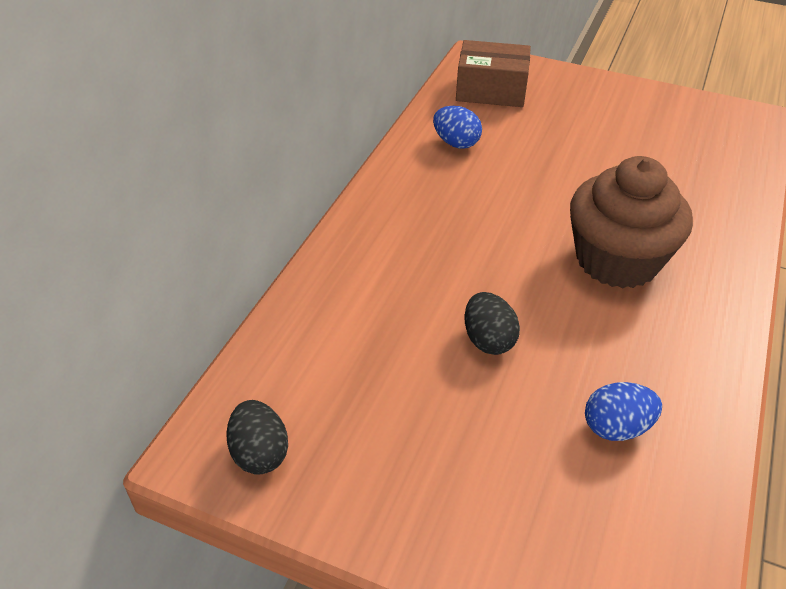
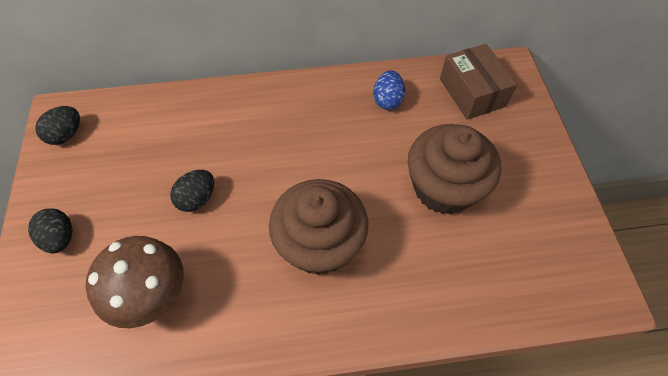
camera: 60 degrees right, 15 degrees up
(461, 510) = (60, 238): none -> black egg
(597, 153) = (444, 187): none -> brown cupcake
(616, 427) = (154, 296): blue egg -> brown mushroom

